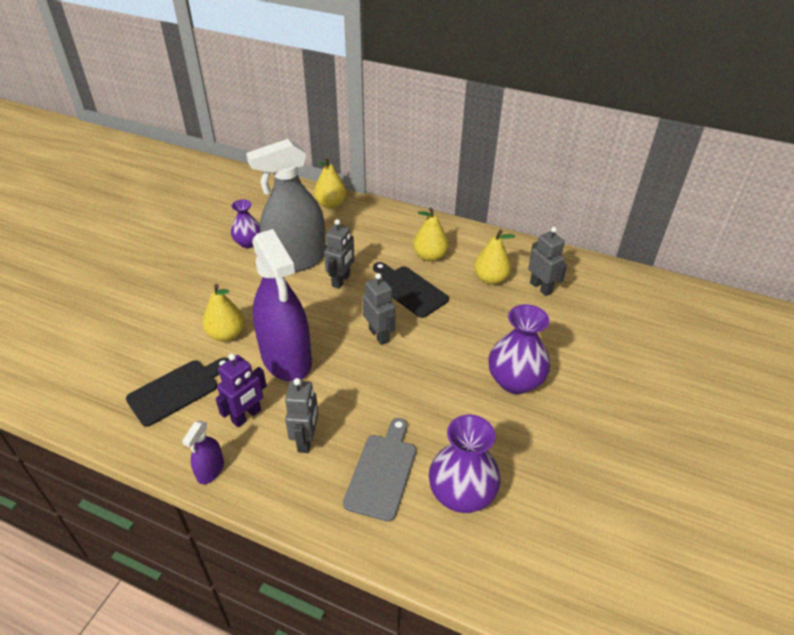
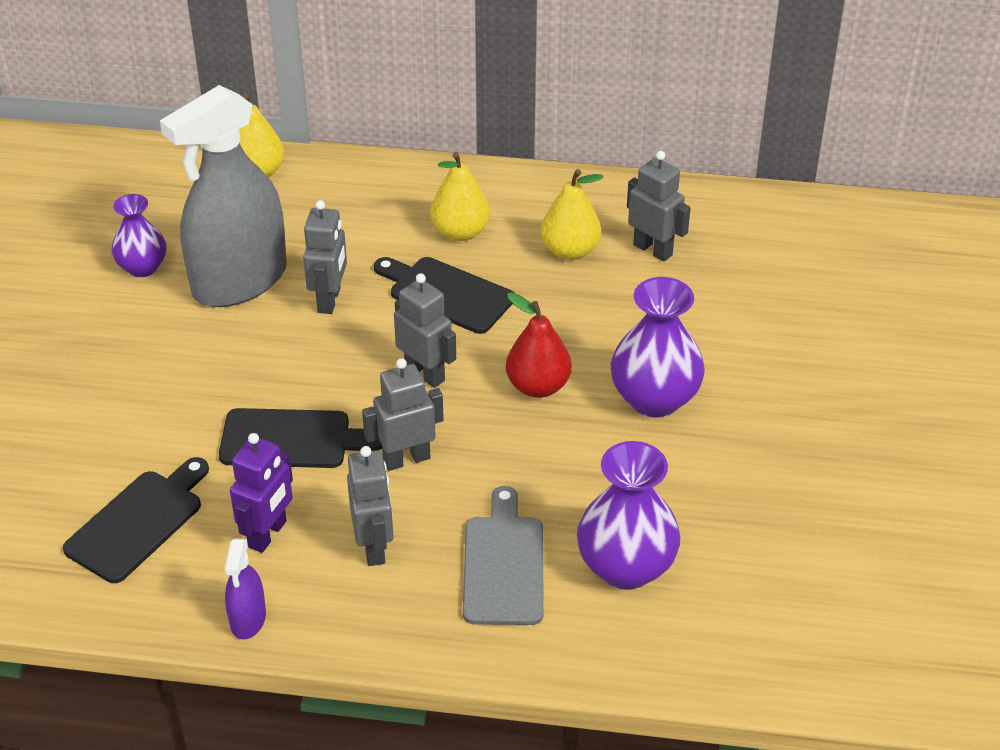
camera: 15 degrees left, 0 degrees up
(226, 334) = (177, 422): yellow pear -> none
(286, 359) = (292, 439): purple spray bottle -> black cutting board
(348, 386) = (406, 459): none -> grey robot
(444, 357) = (538, 386): none -> red pear

